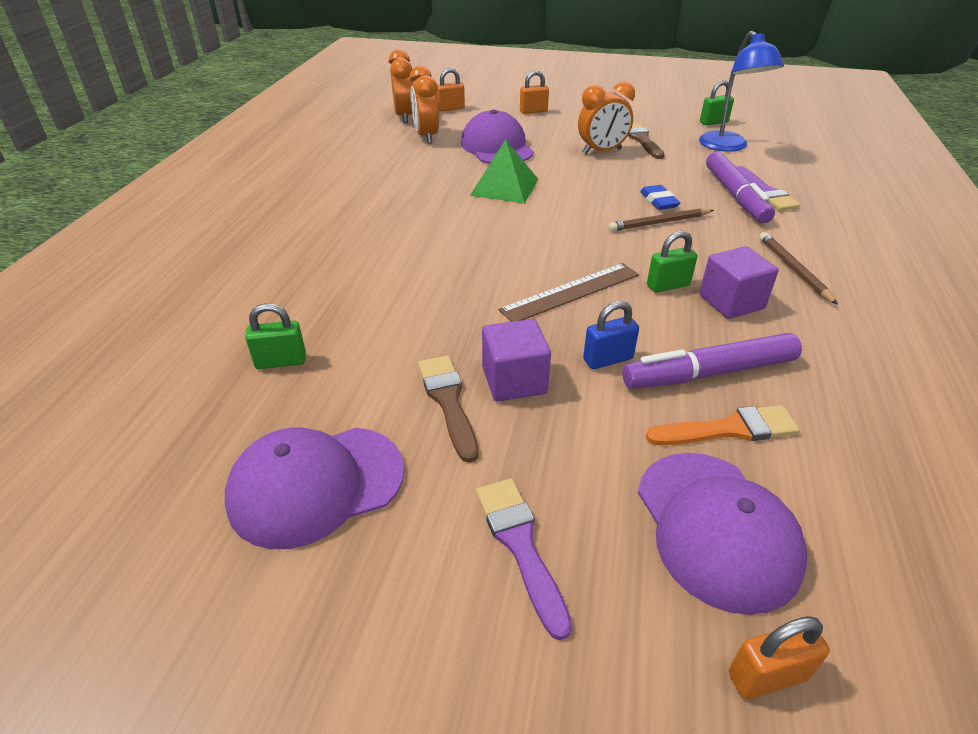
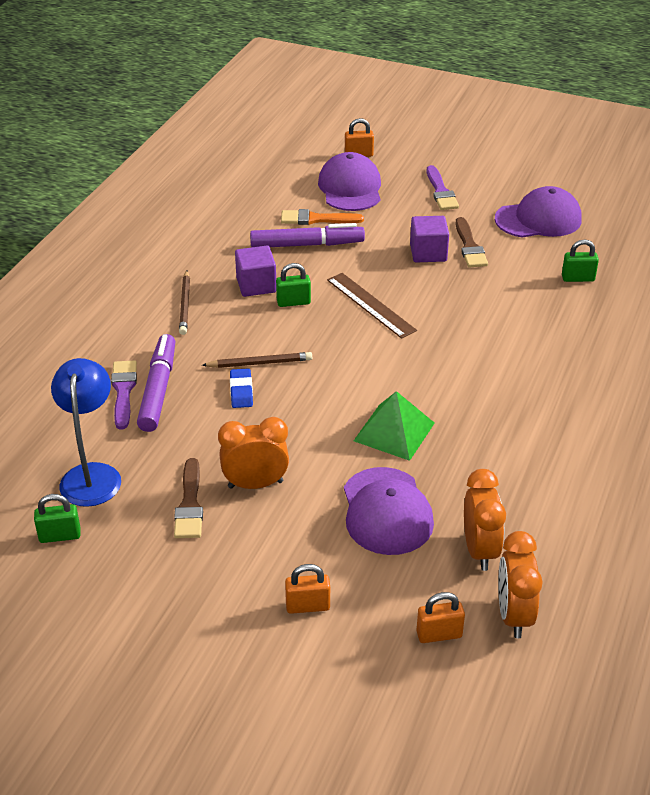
camera: 170 degrees left, 0 degrees up
(571, 292) = (370, 305): brown ruler -> brown ruler turned 75 degrees clockwise
(608, 359) = (365, 258): blue padlock -> none

